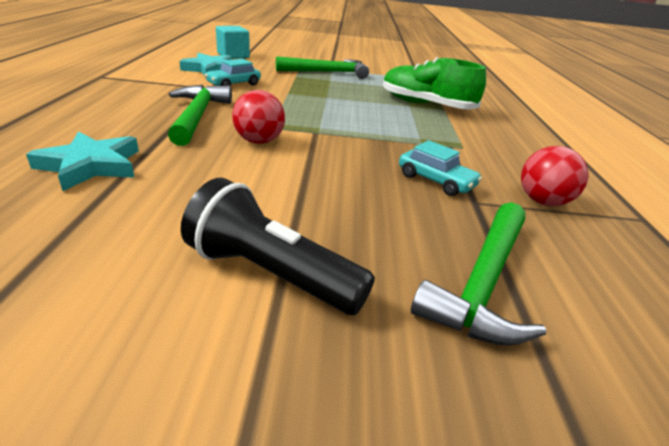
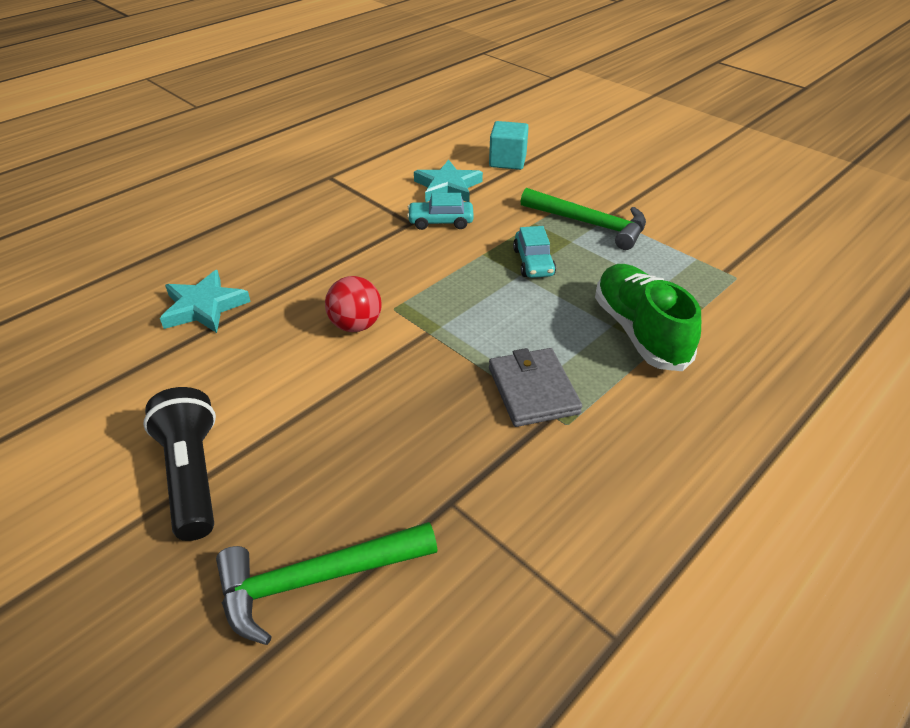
camera: 45 degrees right, 10 degrees up
(197, 116) = (345, 267): green hammer -> none
(422, 139) = (533, 390): none -> grey wallet
(436, 181) = (451, 455): turquoise car -> turquoise car (533, 262)
(542, 201) = (527, 544): red ball -> none

